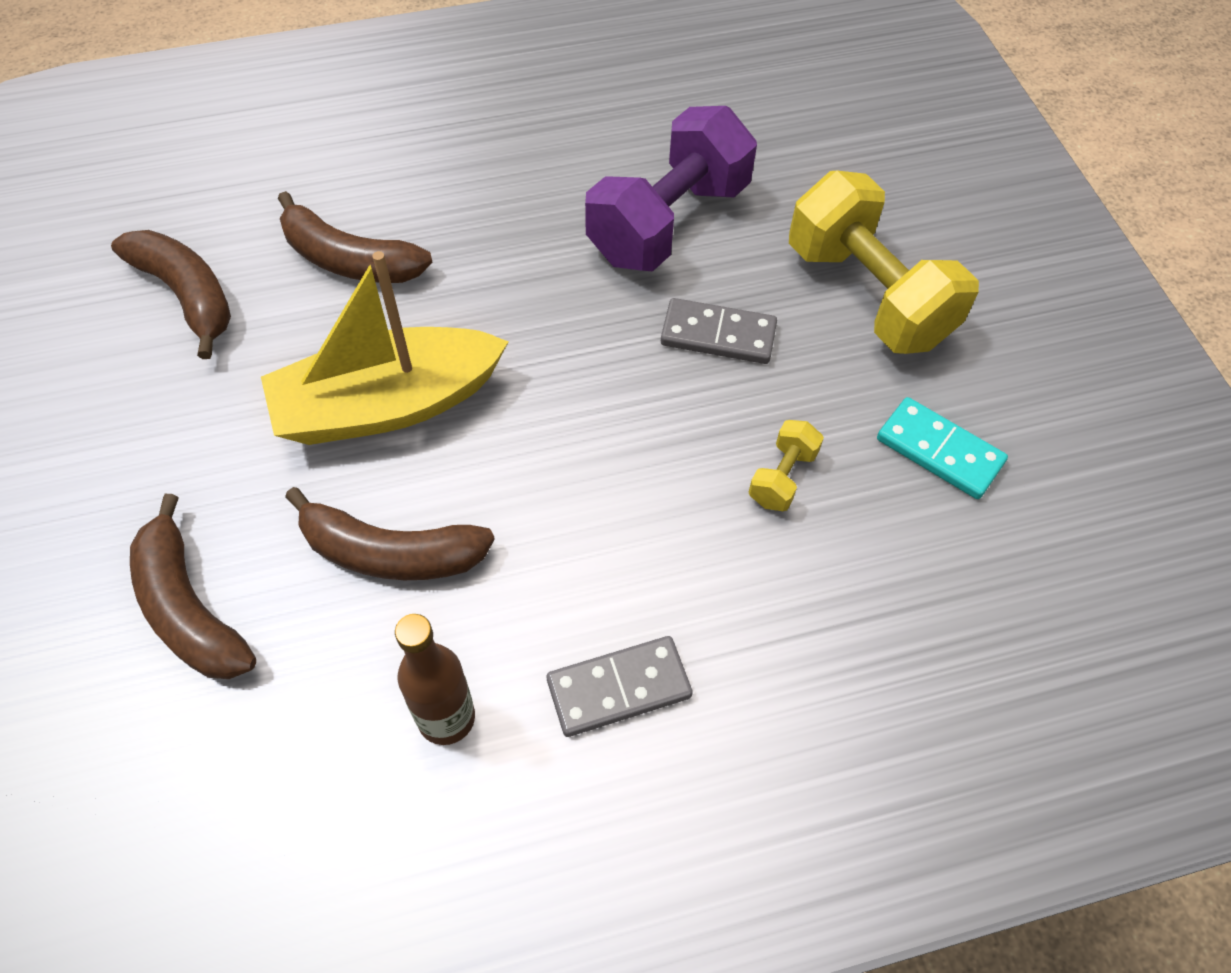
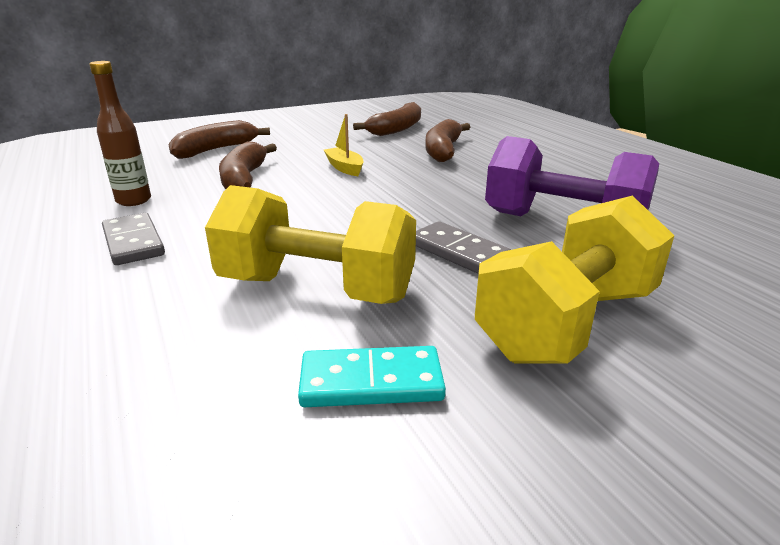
camera: 80 degrees right, 30 degrees down
(387, 405) = (344, 168): yellow boat -> yellow boat, size x0.45
(718, 335) = (458, 251): grey domino -> grey domino turned 45 degrees counterclockwise
(782, 477) = (316, 289): yellow dumbbell -> yellow dumbbell, size x2.31
(939, 451) = (371, 381): turquoise domino -> turquoise domino turned 60 degrees clockwise

